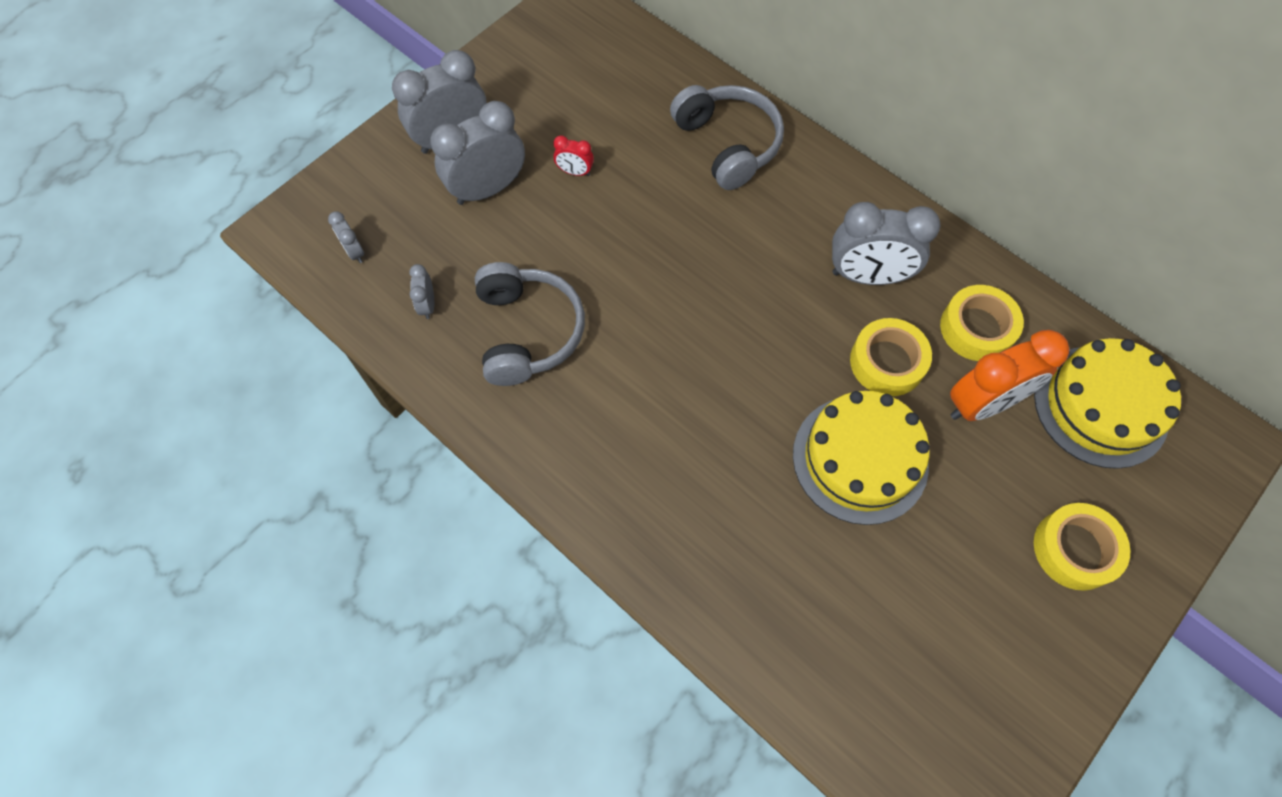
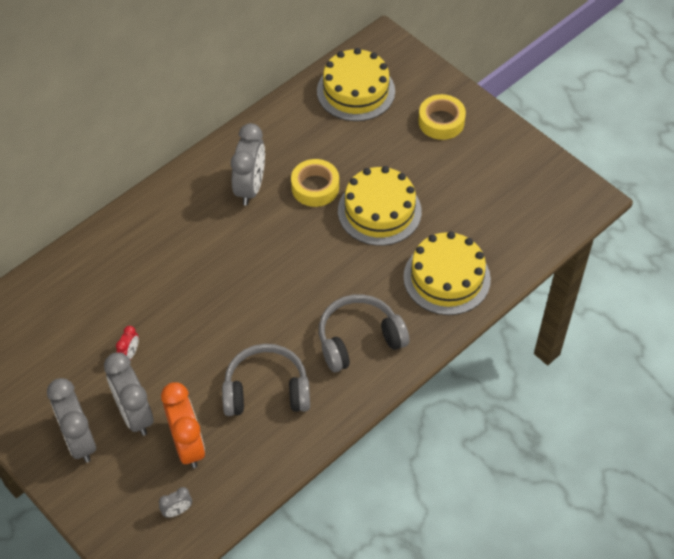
camera: 85 degrees left, 10 degrees down
(427, 305) = (234, 457): grey clock -> none
(727, 144) = (124, 253): grey headphones -> grey headphones (359, 339)
(745, 571) = (446, 278): none -> yellow cake
(976, 328) = (297, 138): yellow tape -> none
(982, 404) = (349, 145): orange clock -> orange clock (188, 445)

